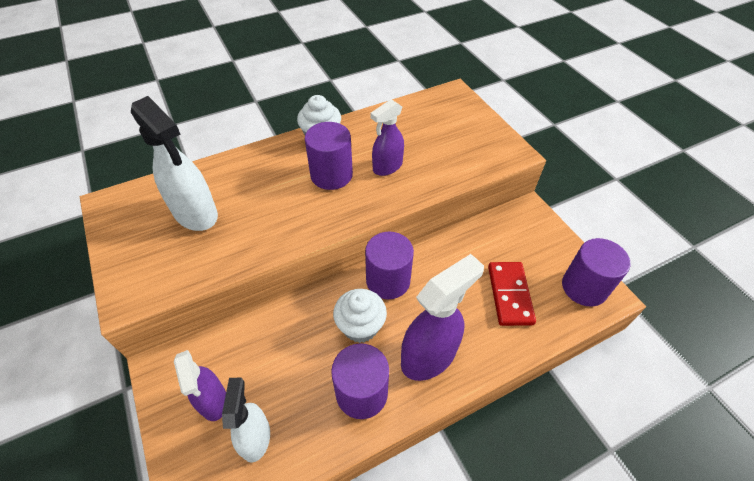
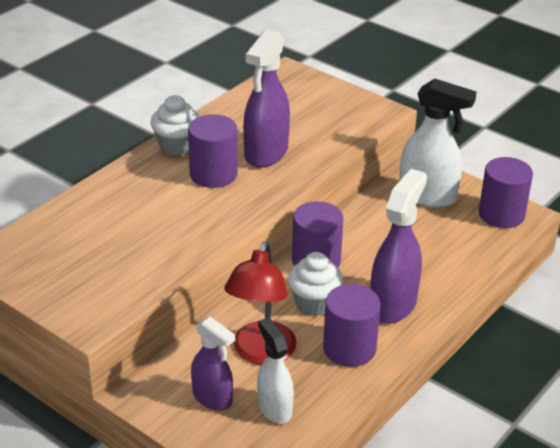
camera: 25 degrees left, 15 degrees down
(196, 214) = (97, 242): white spray bottle -> white spray bottle (428, 196)
(283, 365) = (261, 353): none -> red lamp
(387, 167) = (266, 153): purple spray bottle -> purple spray bottle, size x1.57
(510, 295) = (438, 239): red domino -> none

